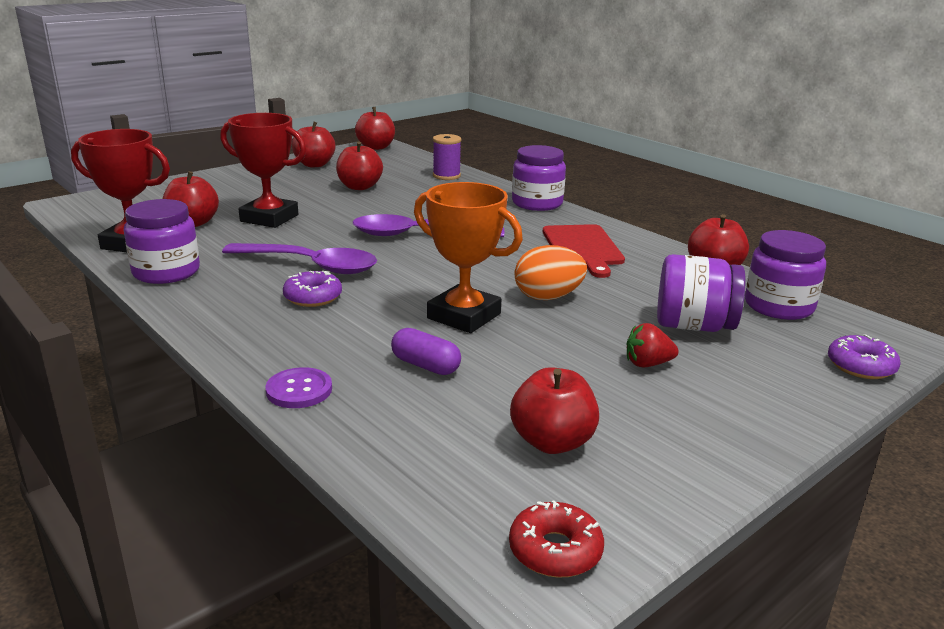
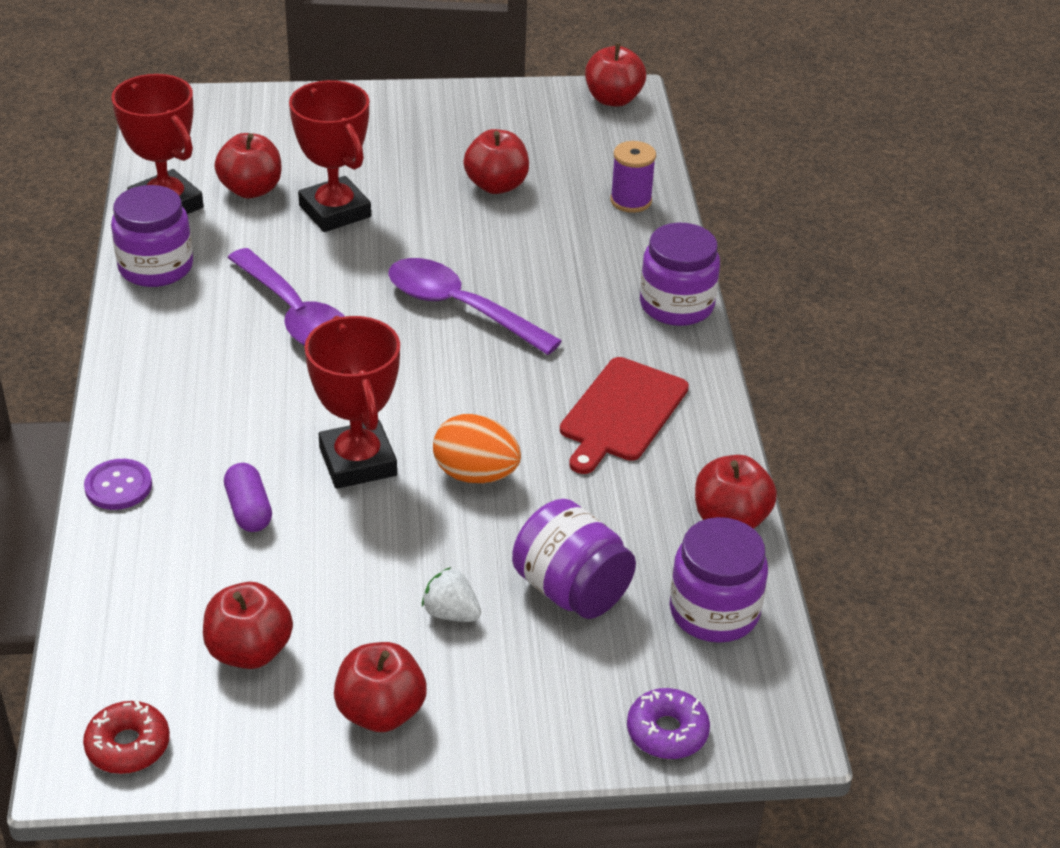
camera: 35 degrees right, 15 degrees up
(313, 297) = (249, 367): purple donut -> none
(314, 164) = (493, 115): red apple -> red apple (380, 712)
(464, 316) = (358, 462): orange trophy -> red trophy
(647, 364) = (451, 613): red strawberry -> white strawberry

